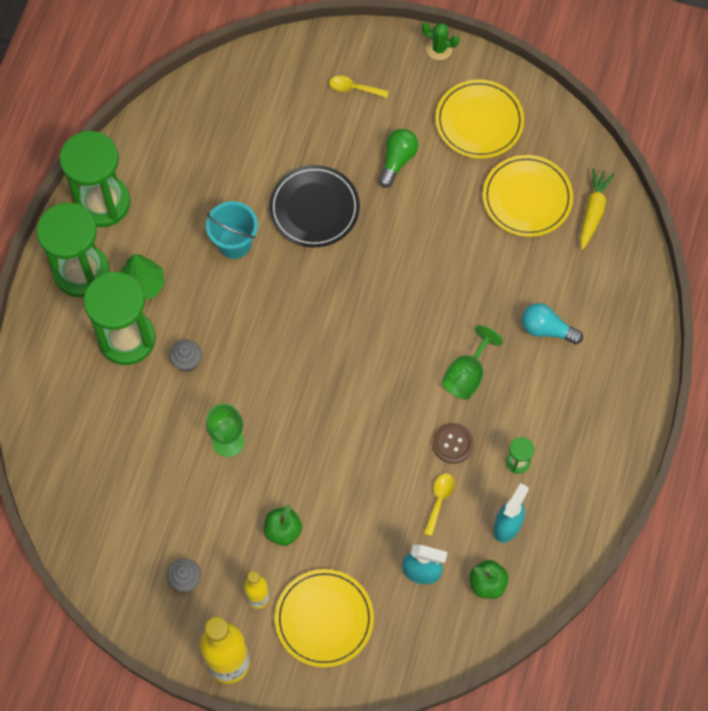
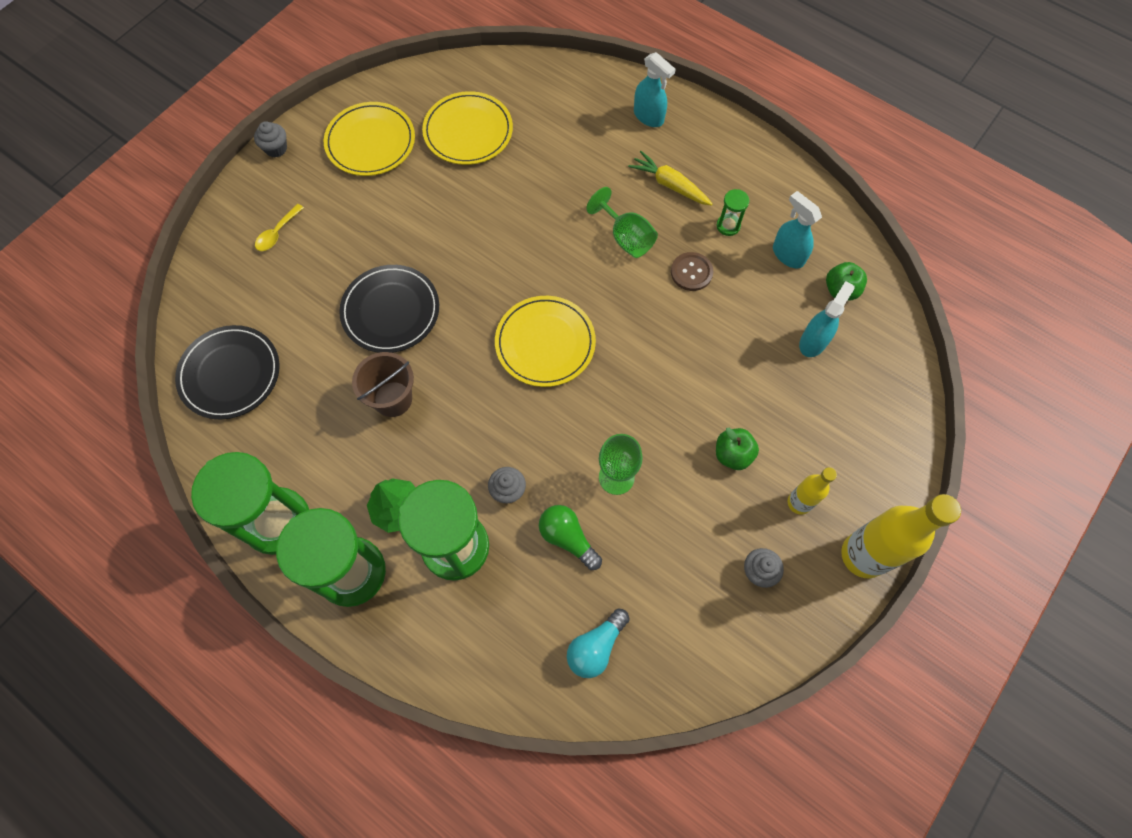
camera: 70 degrees left, 0 degrees up
(211, 113) = (230, 374): none -> black plate
(234, 243) = (393, 399): turquoise bucket -> brown bucket
(324, 619) = (838, 445): yellow plate -> yellow plate (545, 343)
(397, 160) = (376, 221): green light bulb -> green light bulb (567, 538)
(439, 49) = (276, 148): green cactus -> grey cupcake
(439, 500) = (745, 303): yellow spoon -> none
(546, 329) = (606, 160): turquoise light bulb -> turquoise light bulb (596, 647)
(593, 211) = (505, 87): yellow carrot -> yellow carrot (669, 185)
(616, 352) = (649, 117): none -> turquoise spray bottle

